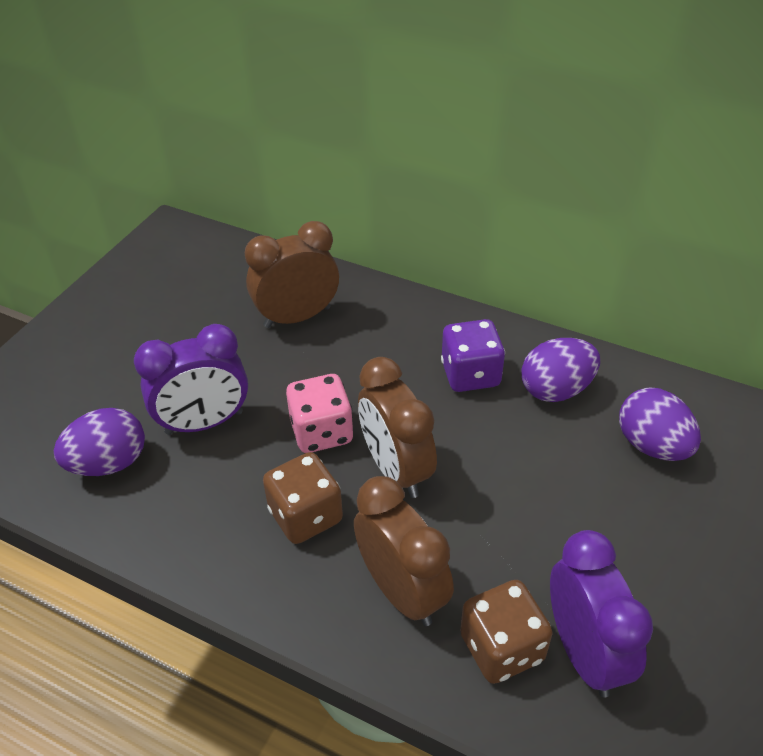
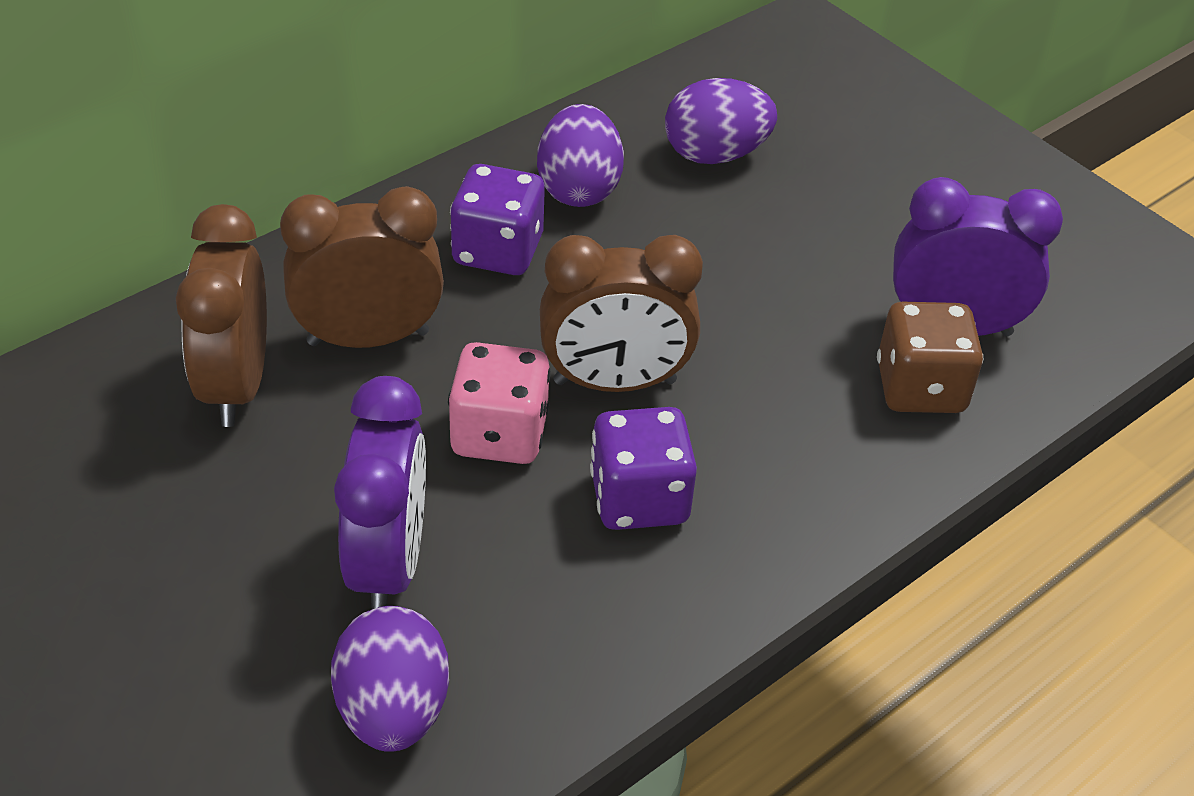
camera: 70 degrees left, 0 degrees up
(305, 516) = (639, 499): brown dice -> purple dice
(402, 591) = (806, 444): brown clock -> brown clock (368, 338)

